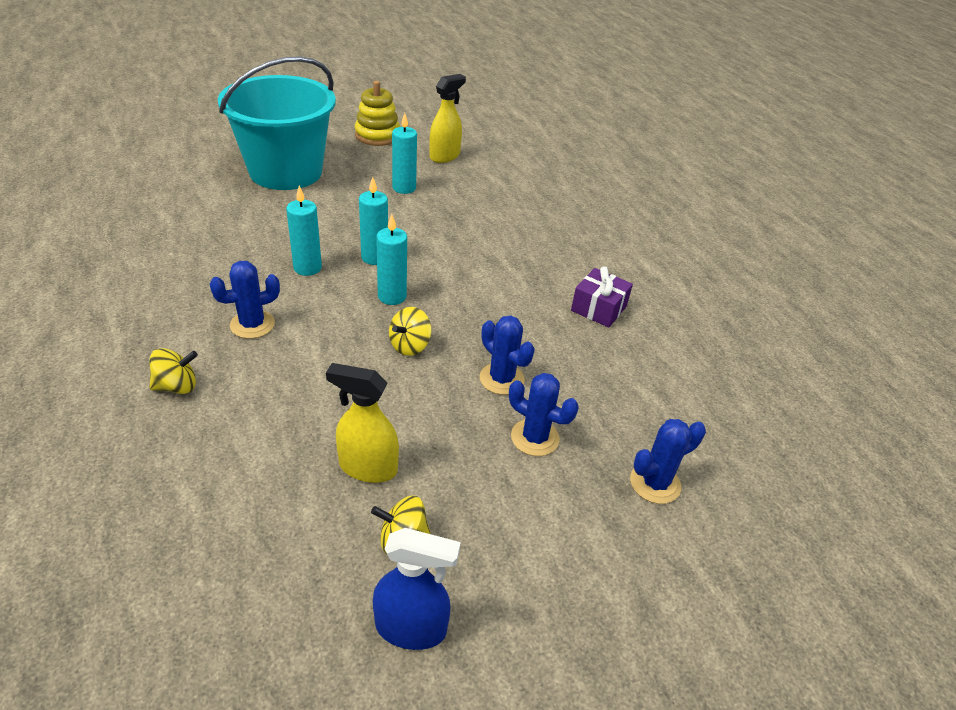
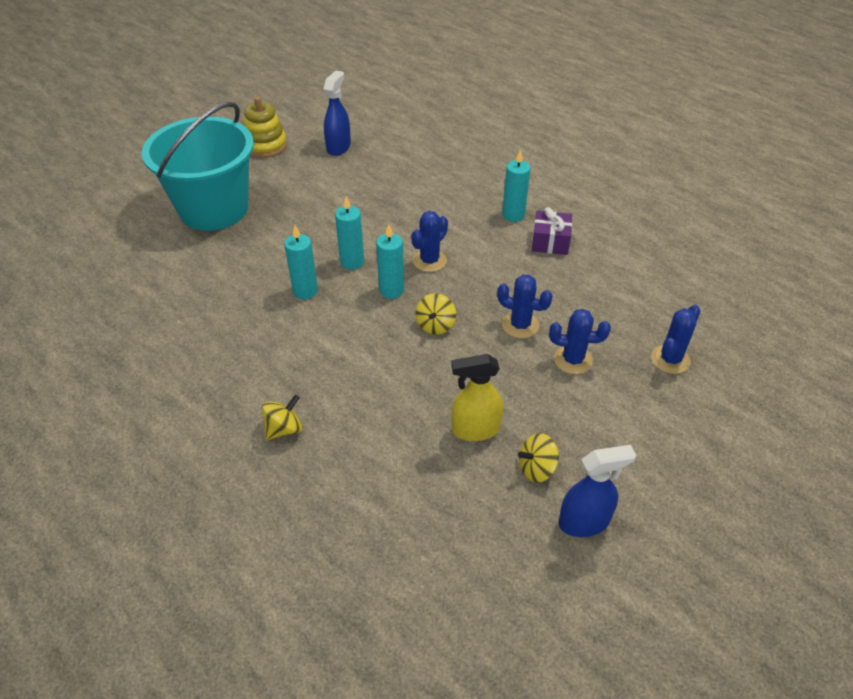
camera: 20 degrees left, 5 degrees up
(252, 324) = (301, 356): blue cactus -> blue cactus (429, 261)
(404, 188) = (327, 190): turquoise candle -> turquoise candle (513, 215)
(445, 156) = (338, 147): yellow spray bottle -> blue spray bottle

